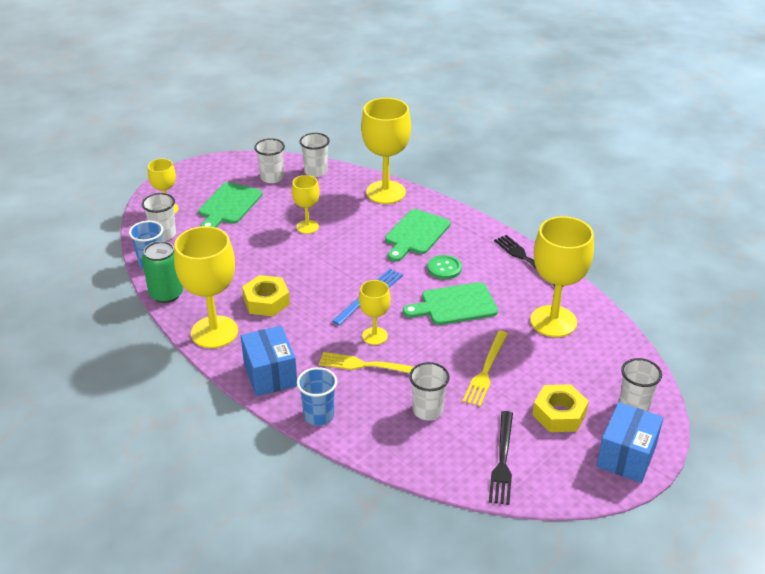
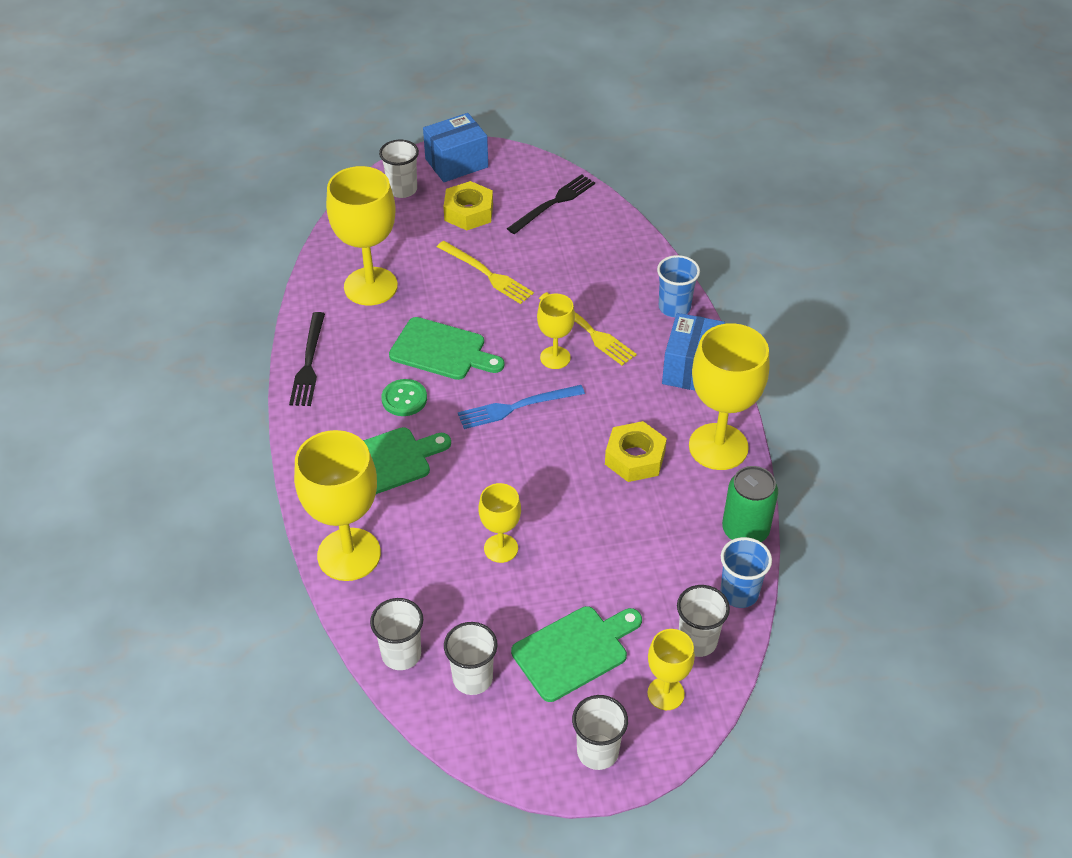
camera: 145 degrees left, 10 degrees up
(427, 410) = (574, 266): white cup -> white cup (597, 752)
(486, 370) = (487, 274): yellow fork -> yellow fork turned 75 degrees clockwise

